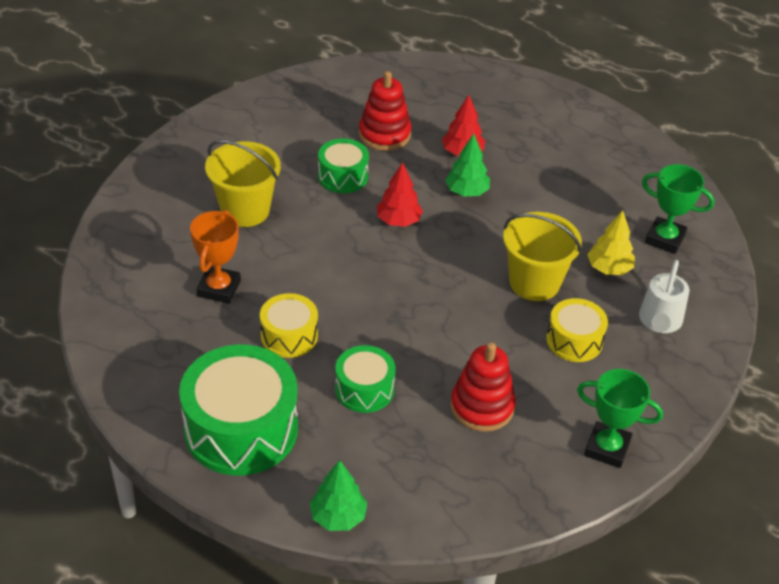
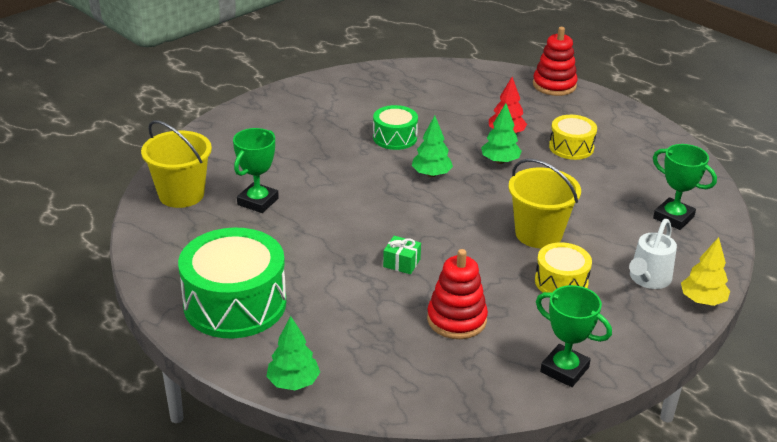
camera: 15 degrees right, 10 degrees down
(219, 288) = (258, 201): orange trophy -> green trophy
(245, 210) = (302, 151): yellow bucket -> yellow bucket (181, 194)
(289, 336) = (304, 243): yellow drum -> yellow drum (571, 147)
(364, 389) = (354, 291): green drum -> none
(384, 134) = (442, 113): red stacking toy -> red stacking toy (554, 85)
(398, 221) = (431, 174): red tree -> green tree
(403, 344) = (401, 263): none -> green gift
(609, 268) = (612, 233): yellow tree -> yellow tree (702, 300)

